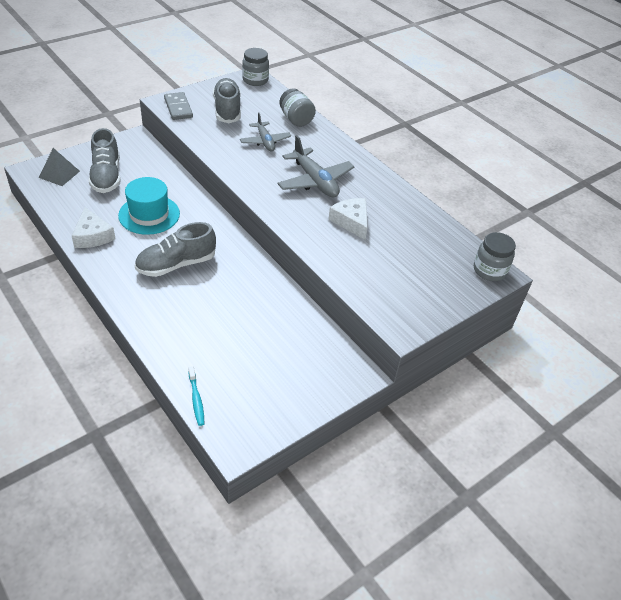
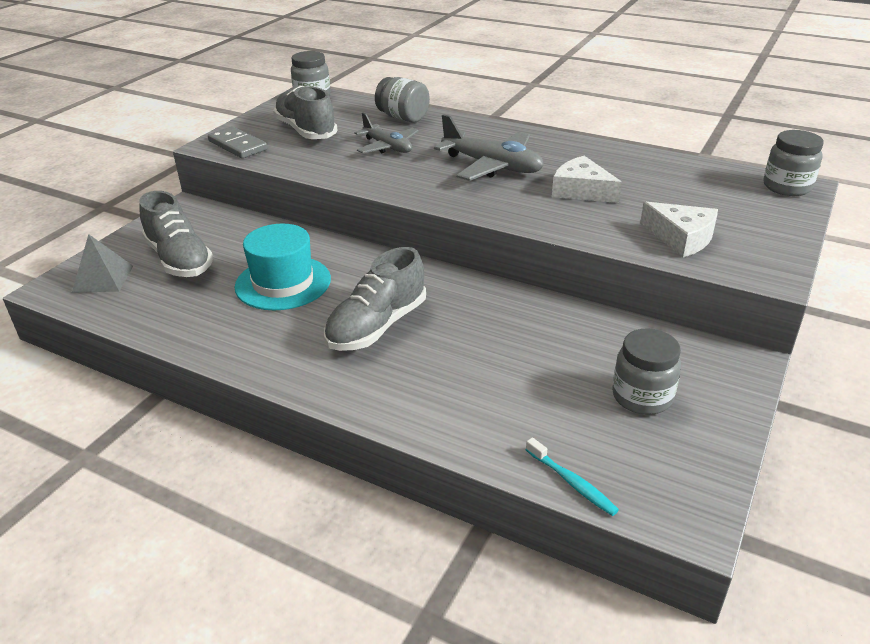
camera: 20 degrees left, 10 degrees down
(92, 236) = (220, 334): white cheese -> white cheese (681, 238)
(279, 369) = (642, 397): none -> grey jar

